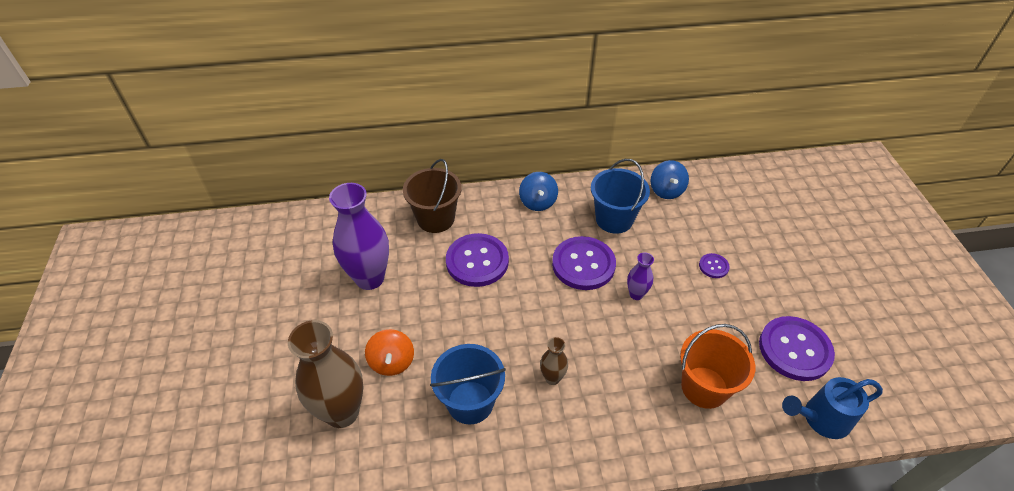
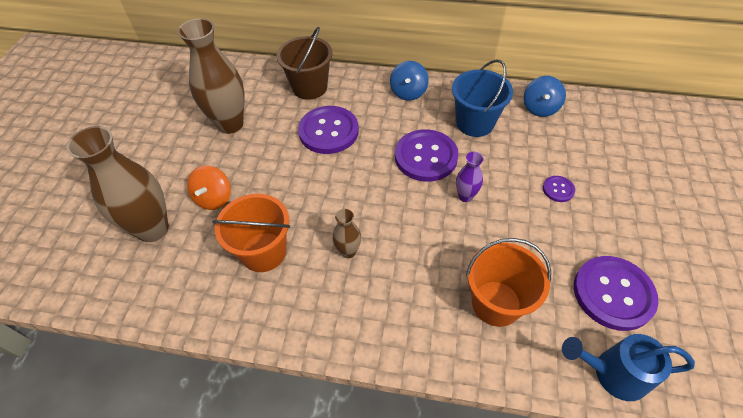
camera: 20 degrees right, 5 degrees up
(370, 278) = (230, 124): purple vase -> brown vase
(470, 402) = (263, 252): blue bucket -> orange bucket

